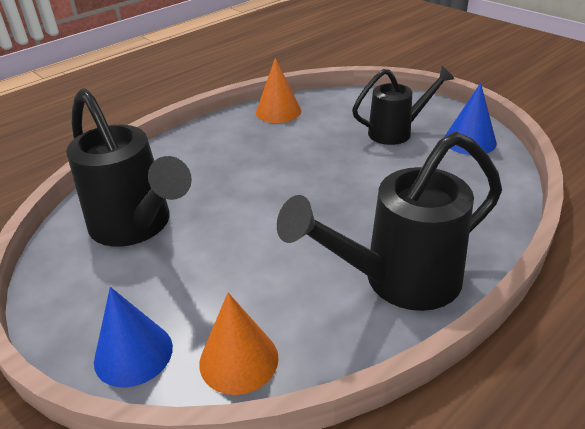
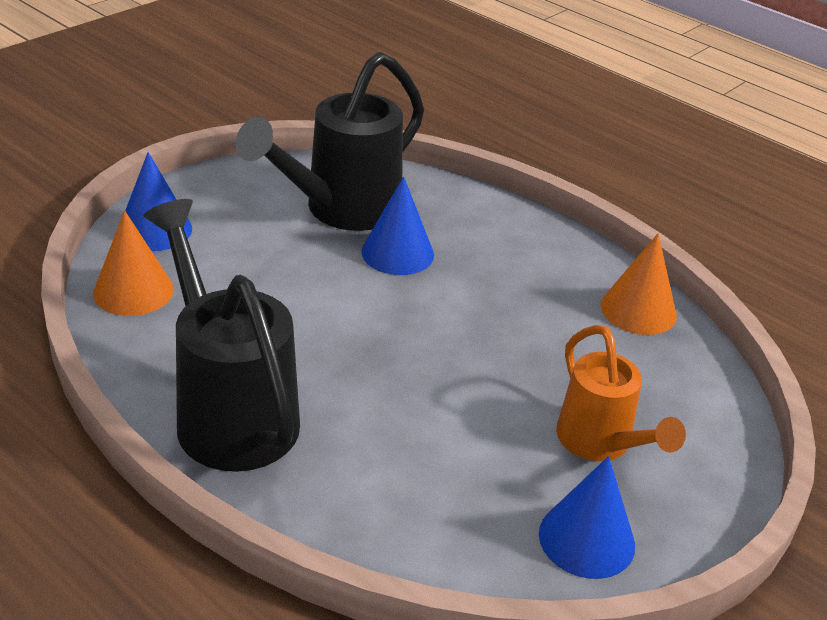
camera: 80 degrees right, 0 degrees up
(204, 198) = (397, 253): none -> blue cone
(397, 132) = (600, 444): black watering can -> orange watering can

